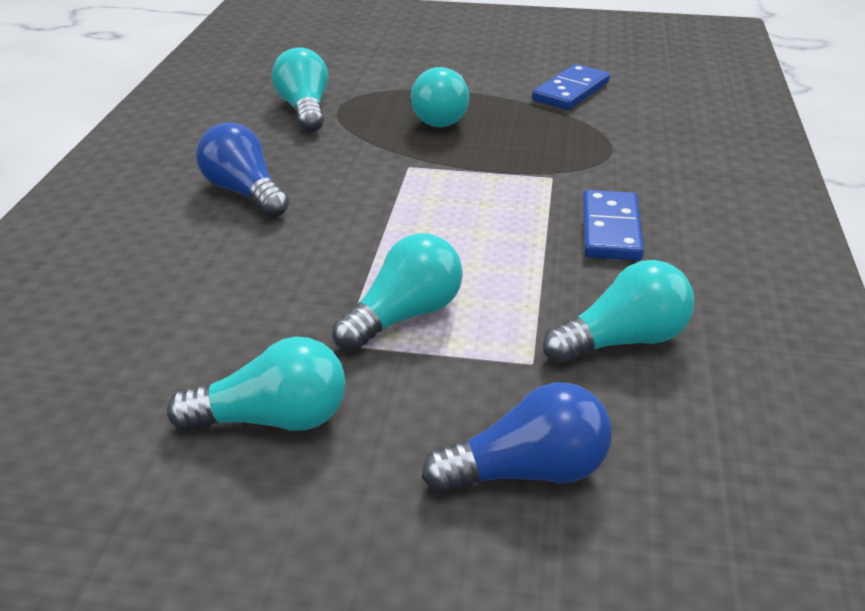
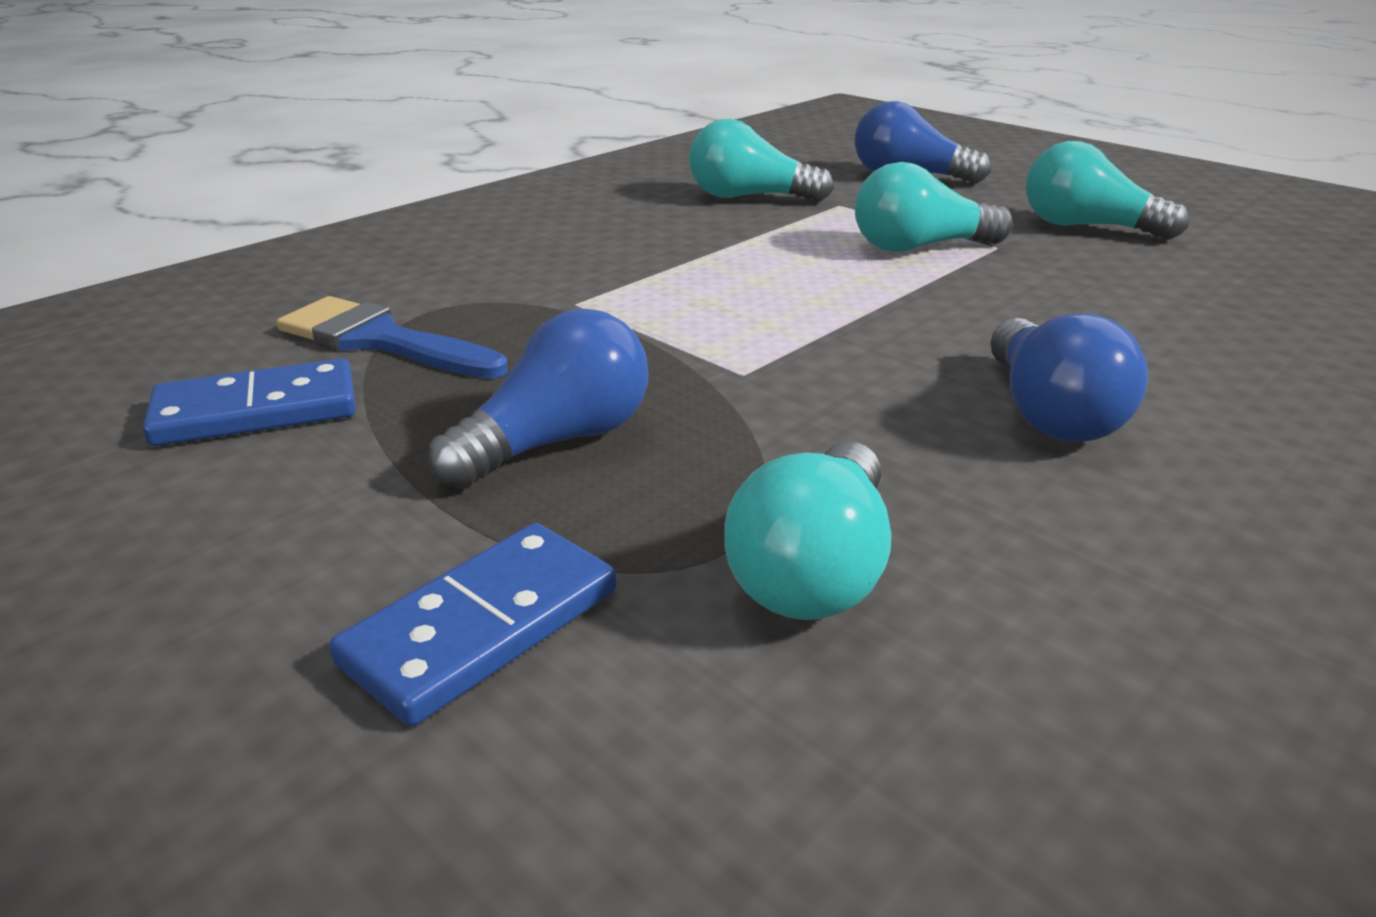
camera: 145 degrees left, 5 degrees down
(443, 116) = (557, 441): turquoise light bulb -> blue light bulb
(595, 127) = (380, 340): none -> blue brush
(610, 229) = (617, 247): blue domino -> blue domino (482, 627)

